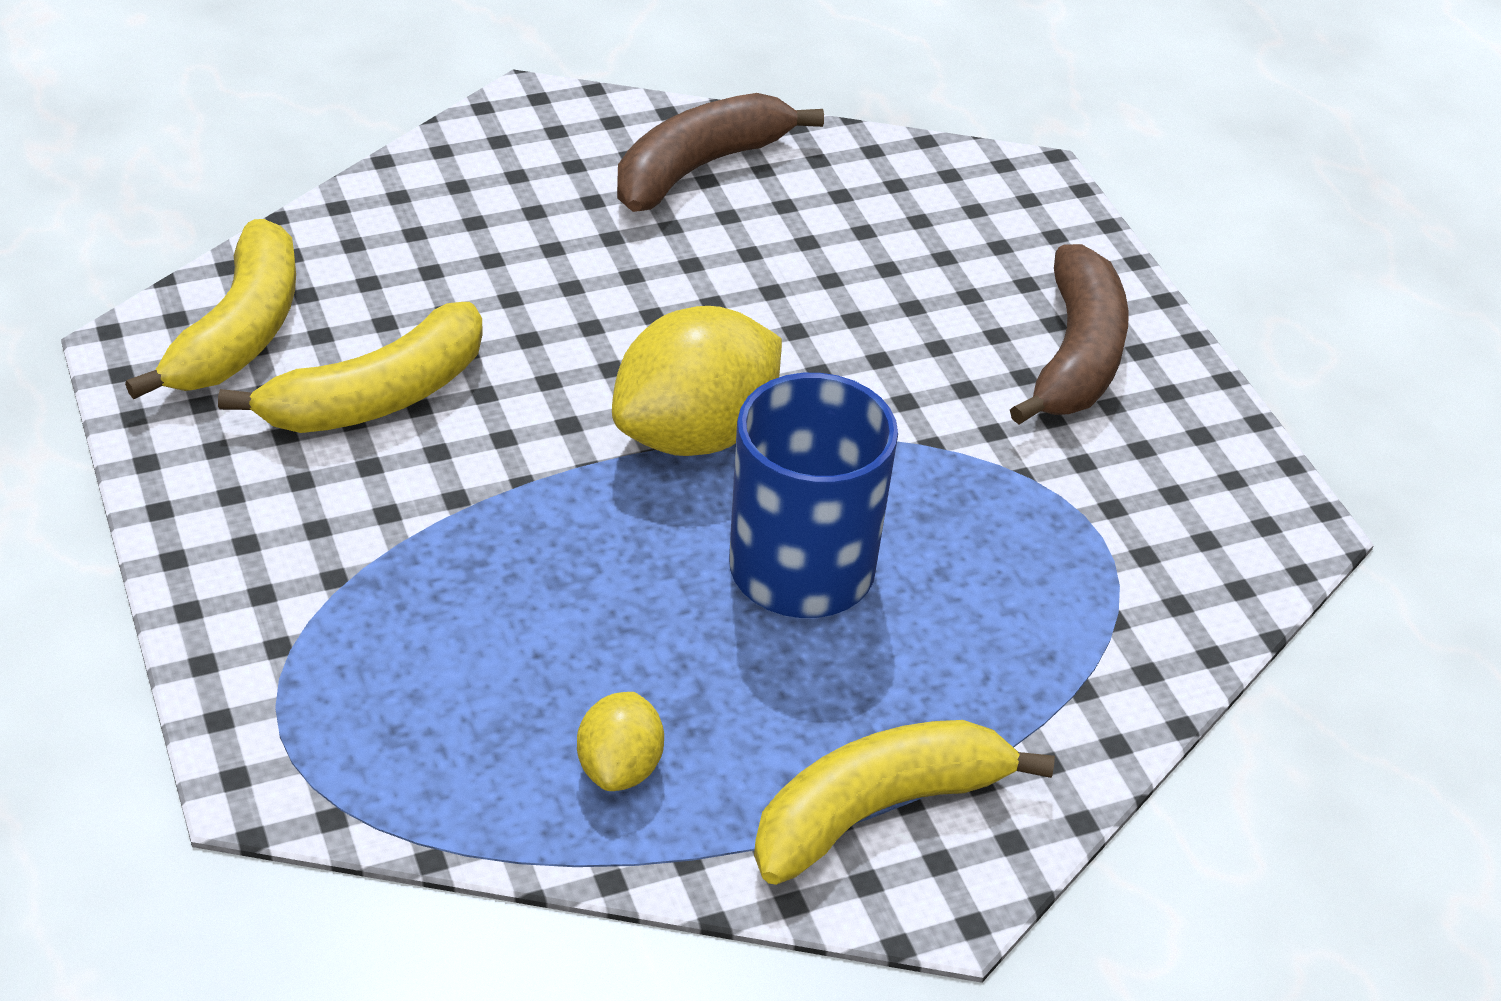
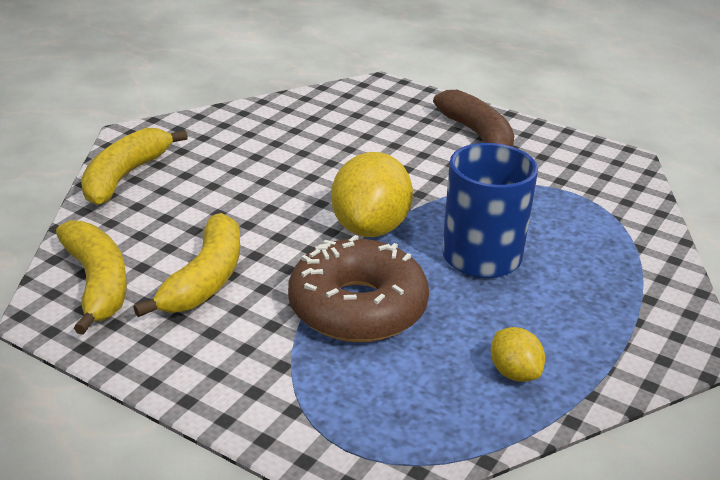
camera: 35 degrees left, 10 degrees down
(526, 550) = (357, 307): none -> brown donut
(699, 168) = (240, 130): brown banana -> none
(877, 811) = (631, 330): yellow banana -> yellow banana (125, 176)

